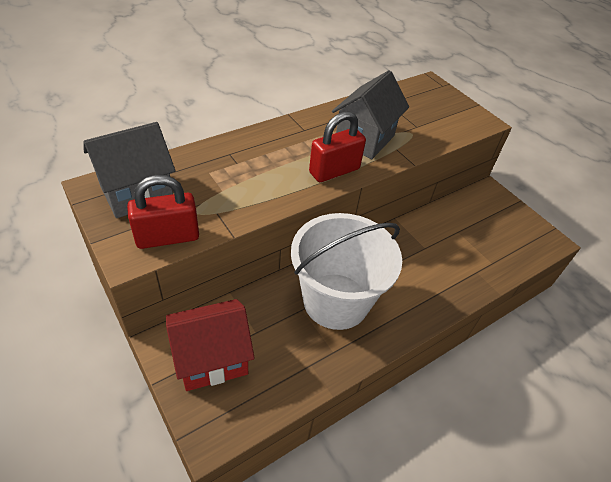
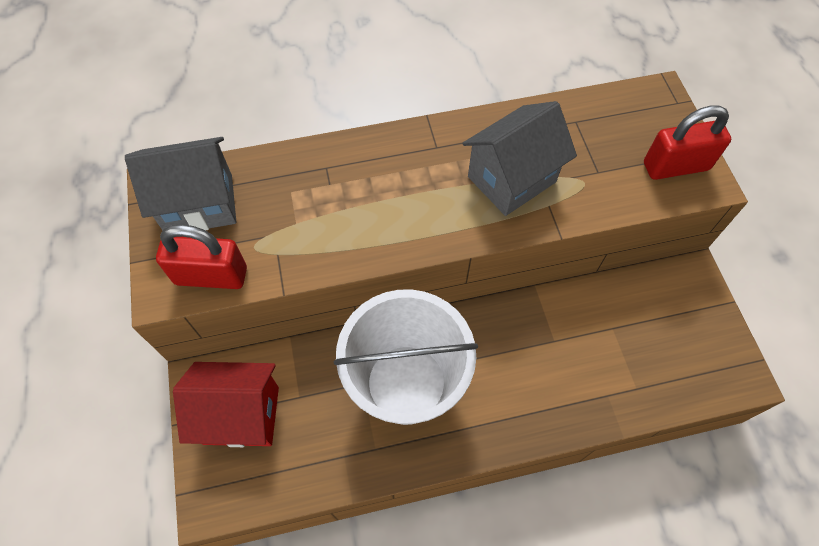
camera: 25 degrees right, 15 degrees up
(334, 171) = (446, 224): red padlock -> red padlock (675, 166)

